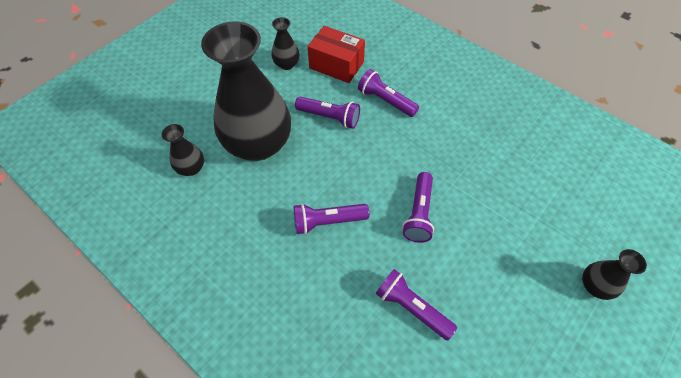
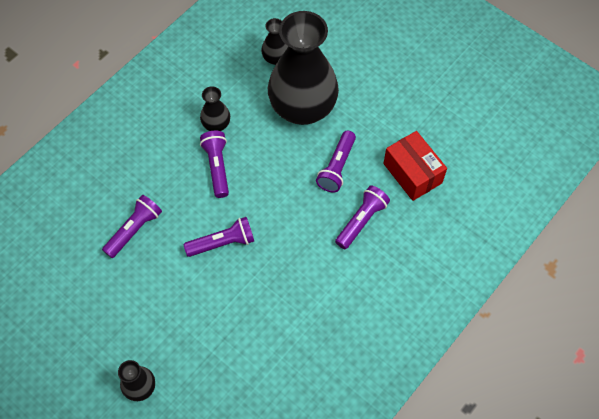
camera: 90 degrees right, 5 degrees up
(286, 64) = (410, 125): black vase -> black vase (216, 124)
(336, 65) = (412, 173): red box -> red box turned 60 degrees counterclockwise
(419, 213) = (222, 243): purple flashlight -> purple flashlight turned 150 degrees clockwise

